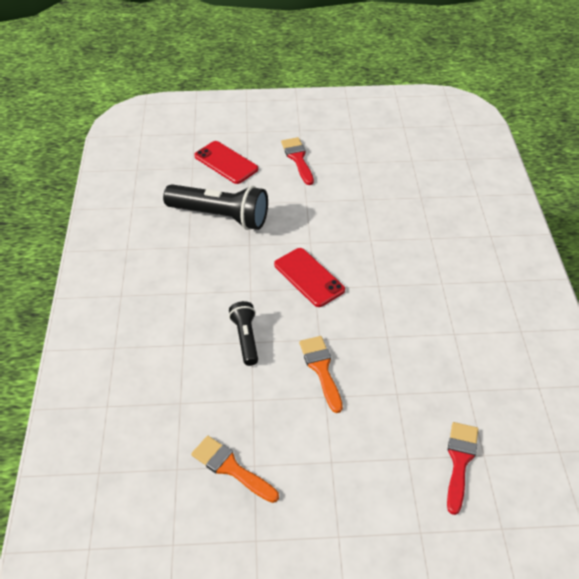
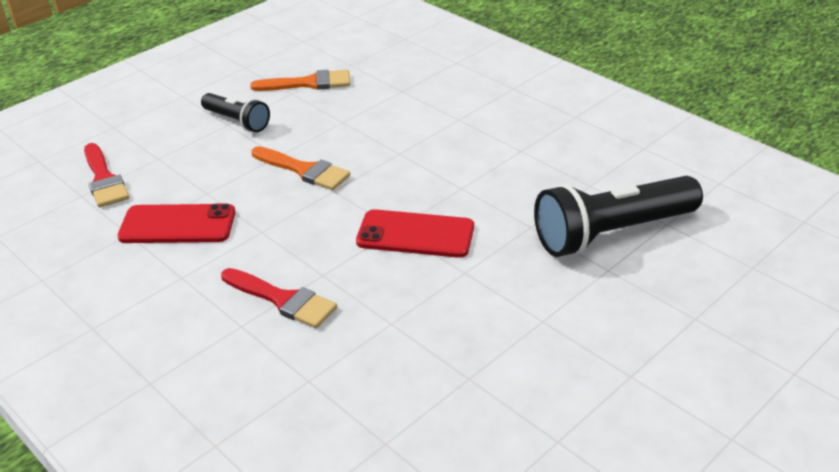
camera: 140 degrees right, 10 degrees down
(226, 162) = (728, 302): red phone -> red phone (177, 225)
(245, 338) = (408, 152): black flashlight -> black flashlight (237, 121)
(298, 159) = (650, 379): red brush -> red brush (282, 300)

